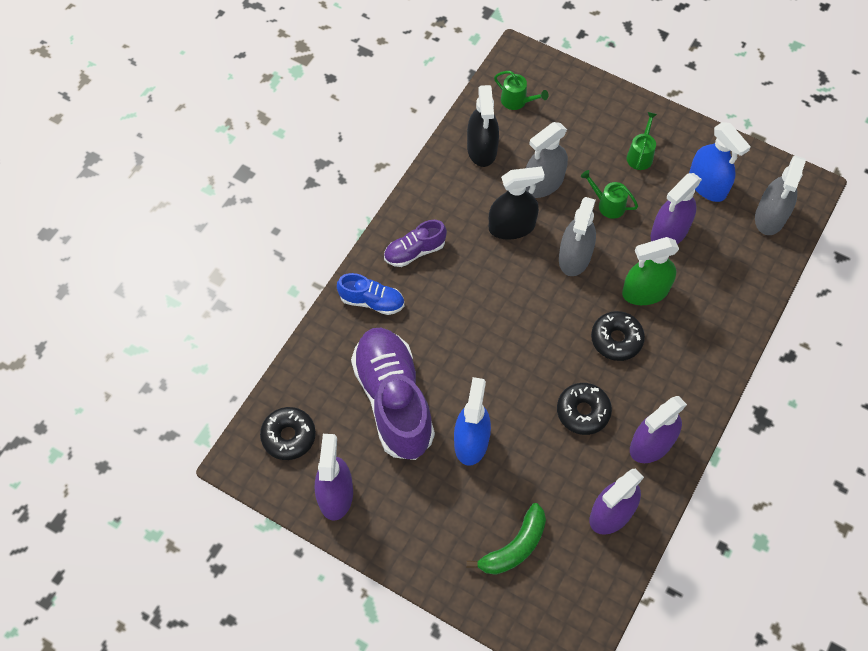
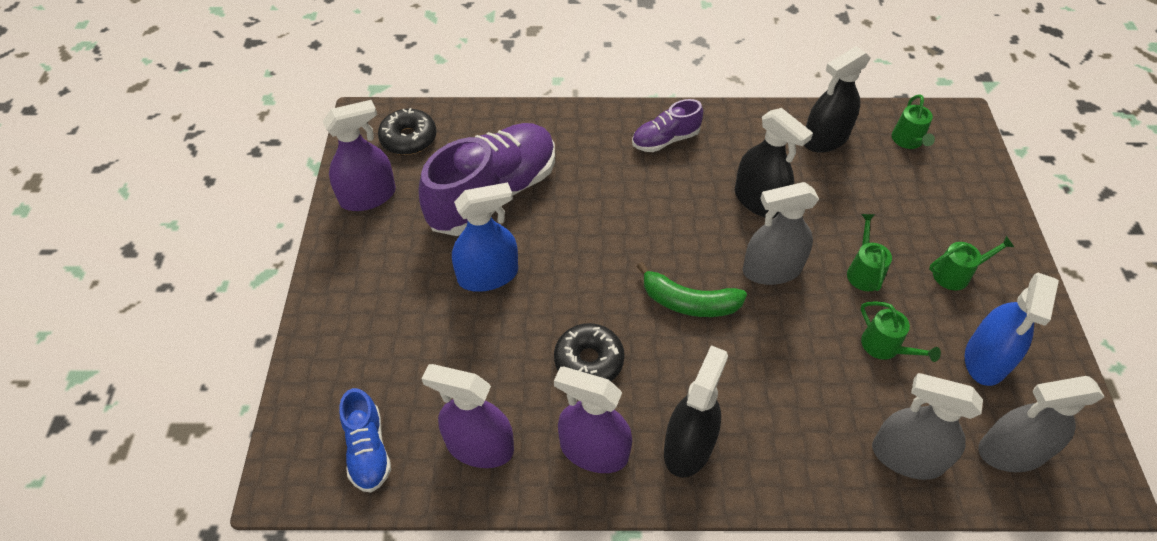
camera: 60 degrees right, 10 degrees down
(372, 301) = (587, 133): blue shoe -> blue shoe (368, 450)
(414, 251) = (665, 140): purple shoe -> purple shoe turned 60 degrees counterclockwise
(514, 547) = (388, 367): green banana -> green banana (689, 302)
(543, 183) = (834, 204): grey spray bottle -> grey spray bottle (907, 457)
(616, 339) = (702, 354): black donut -> none
(645, 291) = (786, 356): green spray bottle -> none
(669, 232) = (885, 347): purple spray bottle -> green watering can
(677, 387) = (688, 446): none -> black spray bottle

